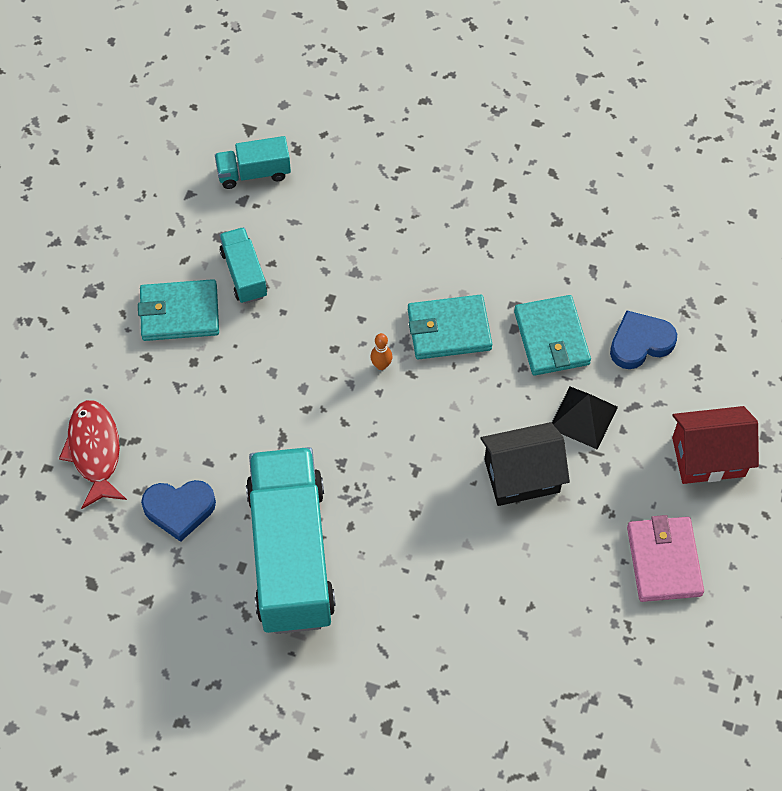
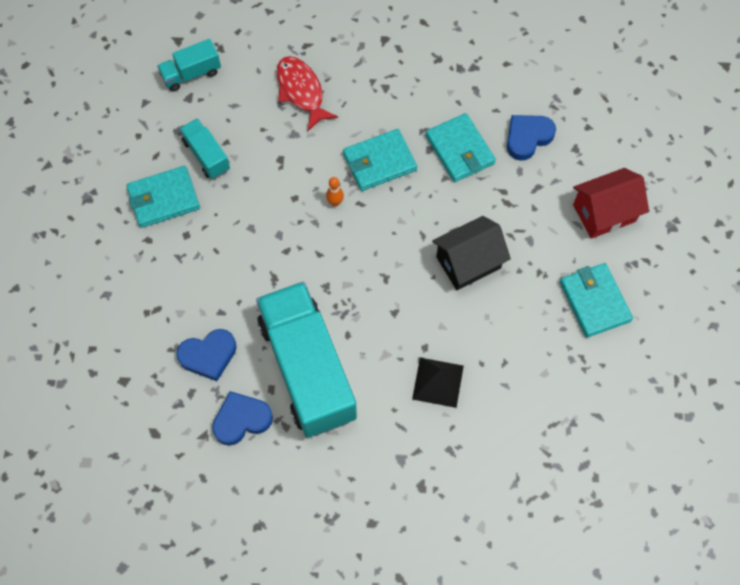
camera: 15 degrees left, 5 degrees up
(94, 451) = (127, 326): red fish -> red fish (301, 91)
(196, 594) = (241, 420): none -> blue heart
(583, 417) = (501, 205): black pyramid -> black pyramid (437, 382)
(664, 561) = (594, 301): pink wallet -> turquoise wallet

